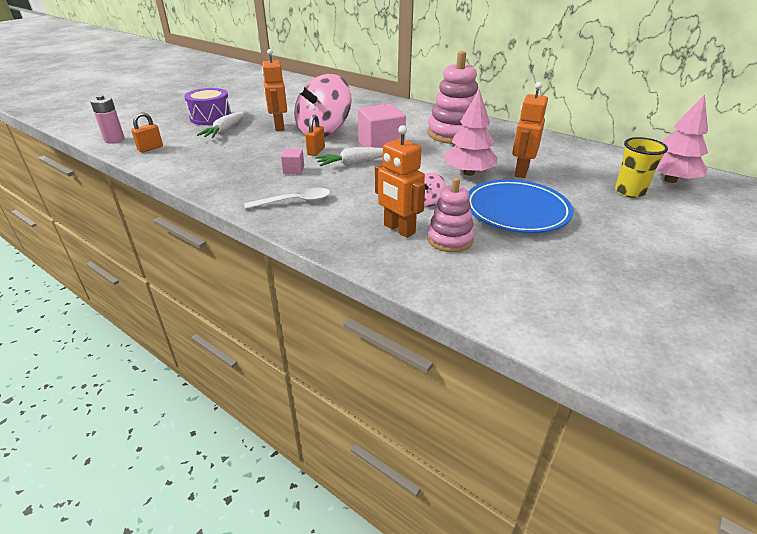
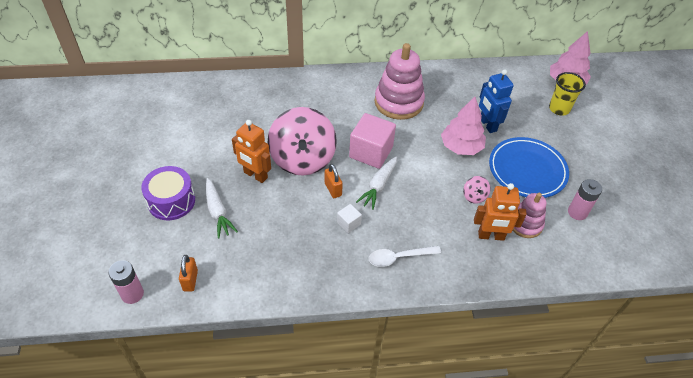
camera: 45 degrees left, 15 degrees up
(293, 170) = (348, 223): pink cube -> white cube
(294, 201) = (399, 257): white spoon -> white spoon turned 135 degrees counterclockwise
(521, 172) = (487, 125): orange robot -> blue robot
(529, 260) = (577, 212): none -> pink battery

